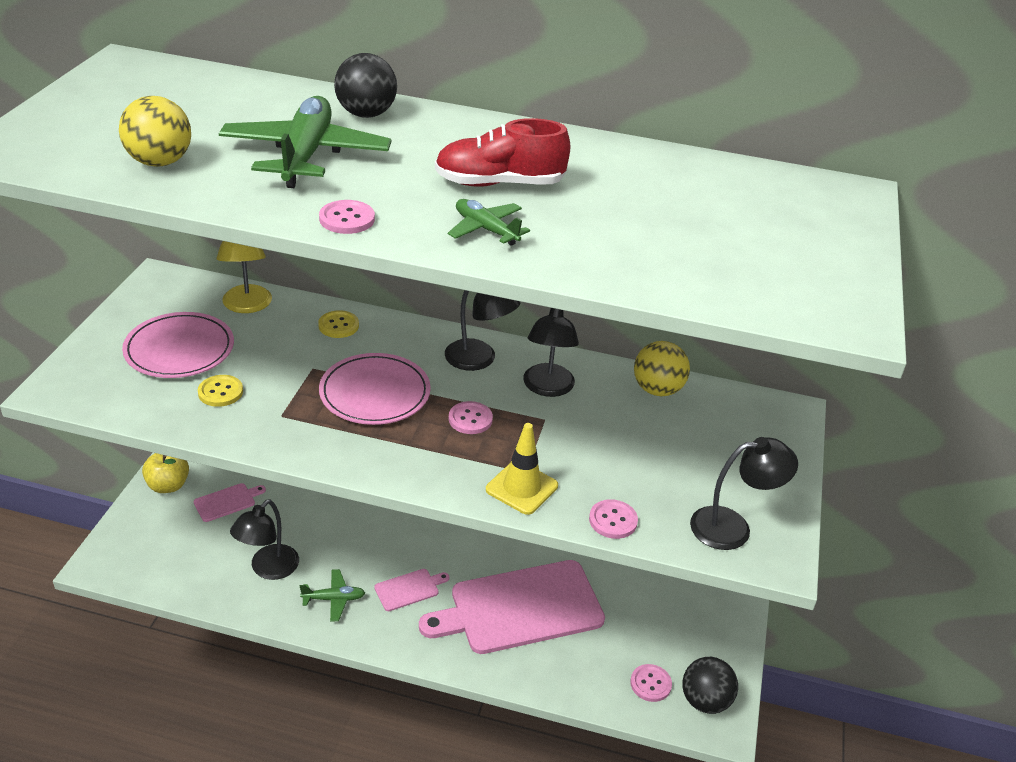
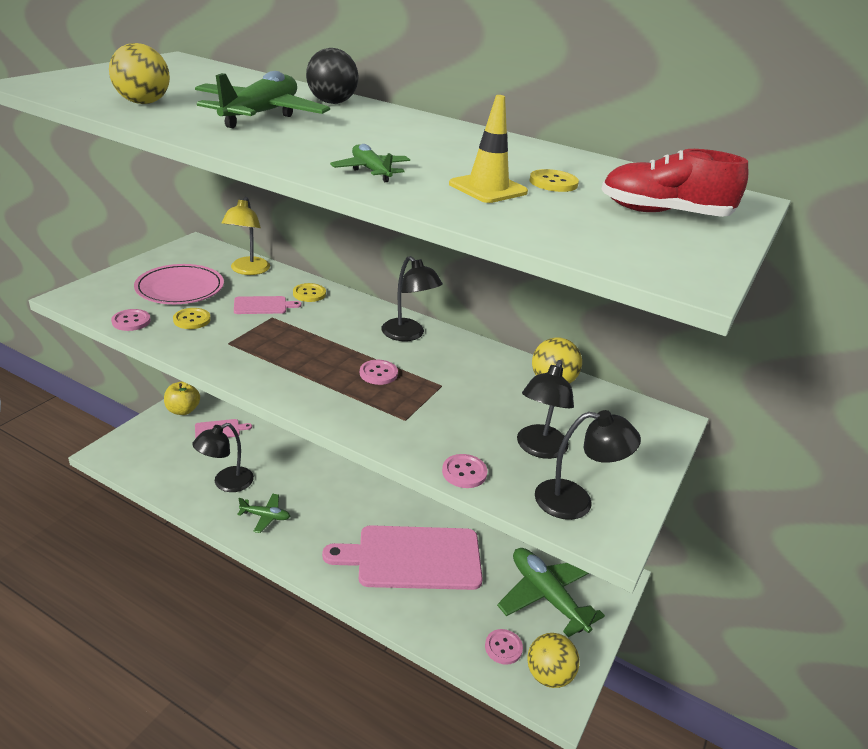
camera: 15 degrees right, 5 degrees down
(347, 219) = (257, 149): pink button -> pink button (131, 321)
(375, 393) = (310, 342): pink plate -> none
(409, 589) = (328, 522): pink cutting board -> pink cutting board (263, 305)
(499, 183) = (407, 149): red shoe -> red shoe (664, 213)
(521, 488) = (395, 431): yellow traffic cone -> yellow traffic cone (488, 188)
(547, 388) = (456, 364): black lamp -> black lamp (539, 449)
(671, 207) = (553, 183): none -> yellow button
(676, 617) = (547, 596): none -> green plane
(705, 701) = (548, 675): black ball -> yellow ball

